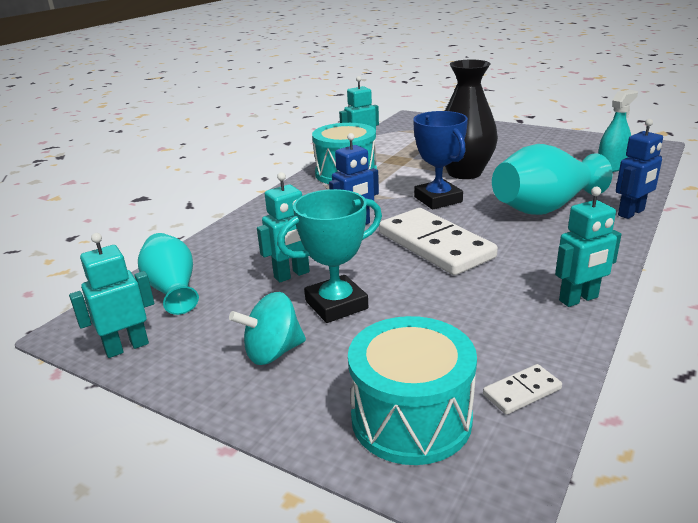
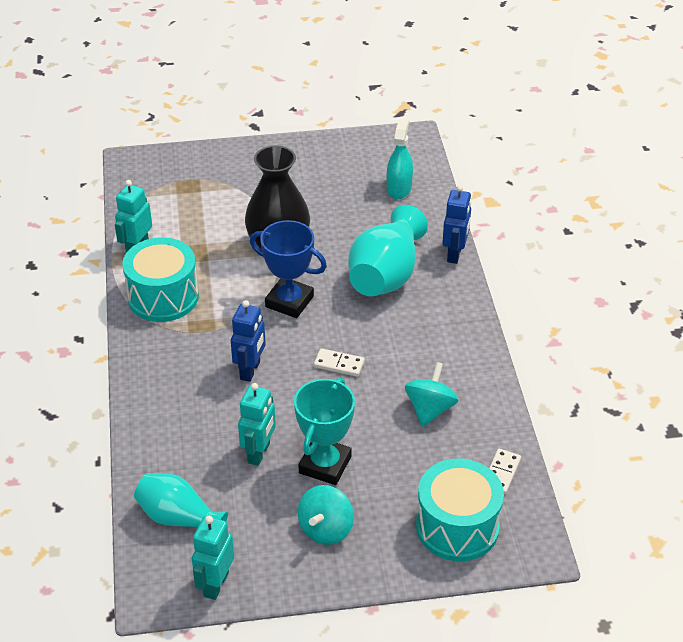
camera: 40 degrees left, 15 degrees up
(435, 245) = (339, 364): white domino -> white domino, size x0.44
(491, 305) = (430, 409): none -> turquoise spinning top
(579, 299) = (480, 375): turquoise robot -> none

